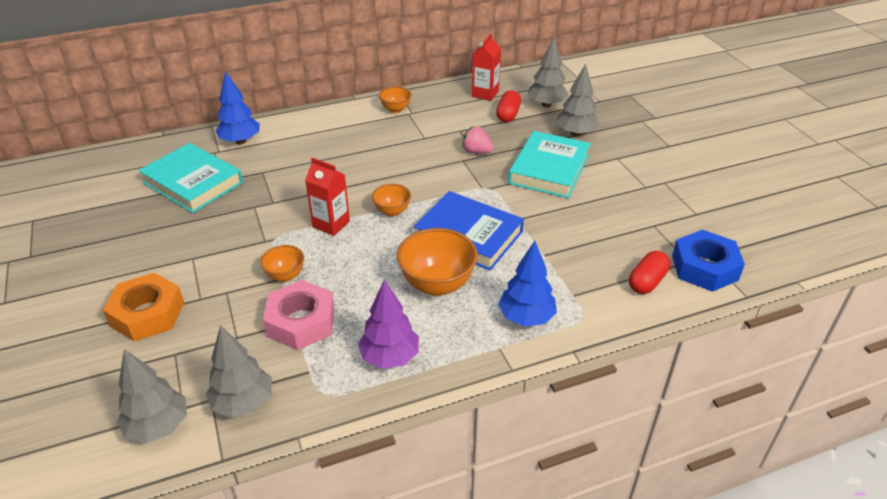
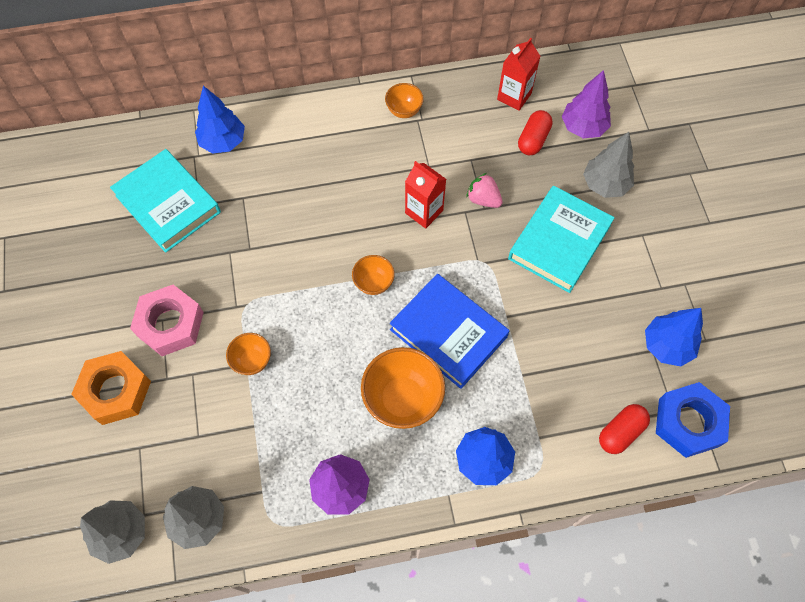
camera: 10 degrees right, 25 degrees up
(301, 322) = (261, 427): pink nut -> pink nut (170, 324)
(331, 224) = (307, 292): red carton -> red carton (424, 212)
(546, 105) = (583, 127): grey tree -> purple tree
(665, 221) = (667, 346): none -> blue tree

